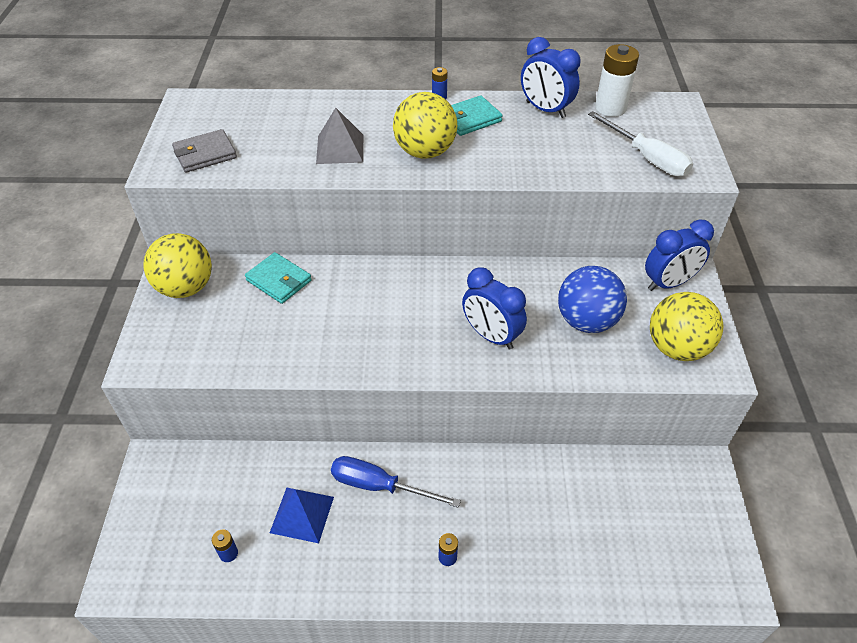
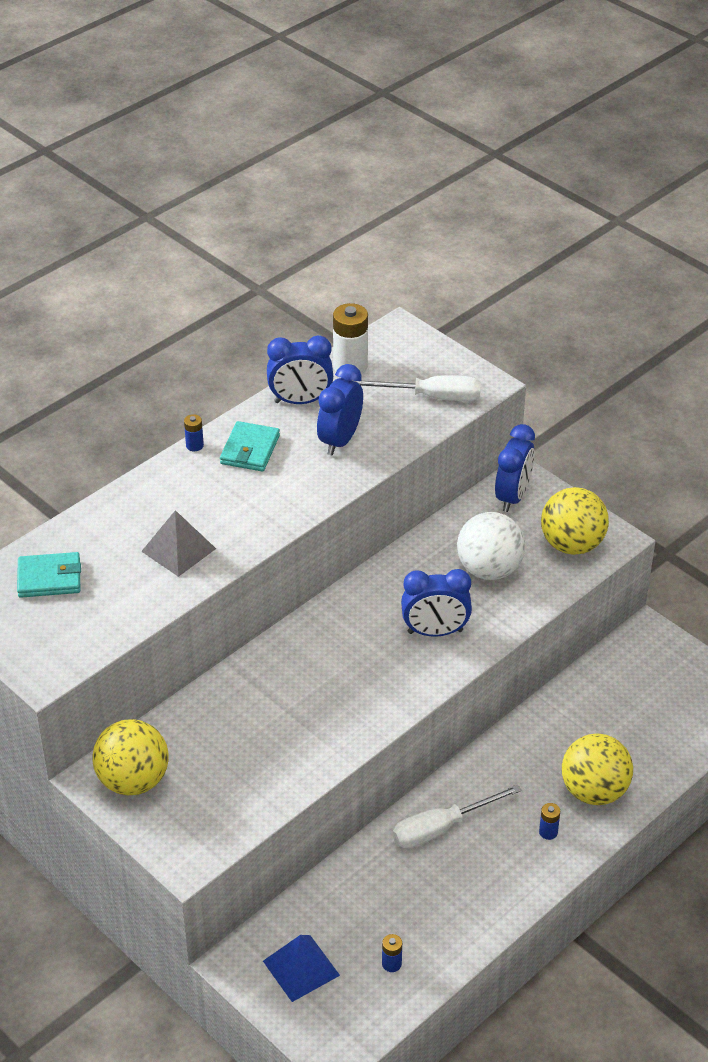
camera: 45 degrees left, 5 degrees down
(205, 154) = (65, 635): grey wallet -> none
(279, 280) = (207, 715): turquoise wallet -> turquoise wallet (49, 578)
(302, 514) = (410, 894): blue pyramid -> blue pyramid (301, 968)
(379, 486) = (441, 828): blue screwdriver -> white screwdriver
(425, 152) = (254, 505): yellow ball -> yellow ball (594, 791)
(539, 147) = (340, 440): none -> blue clock
(586, 321) = (489, 569): blue ball -> white ball

